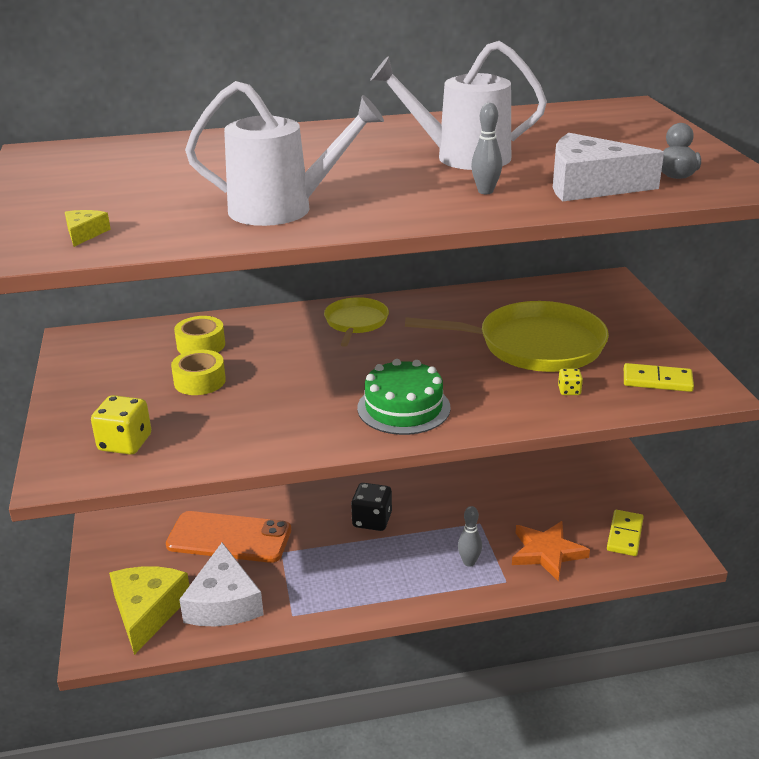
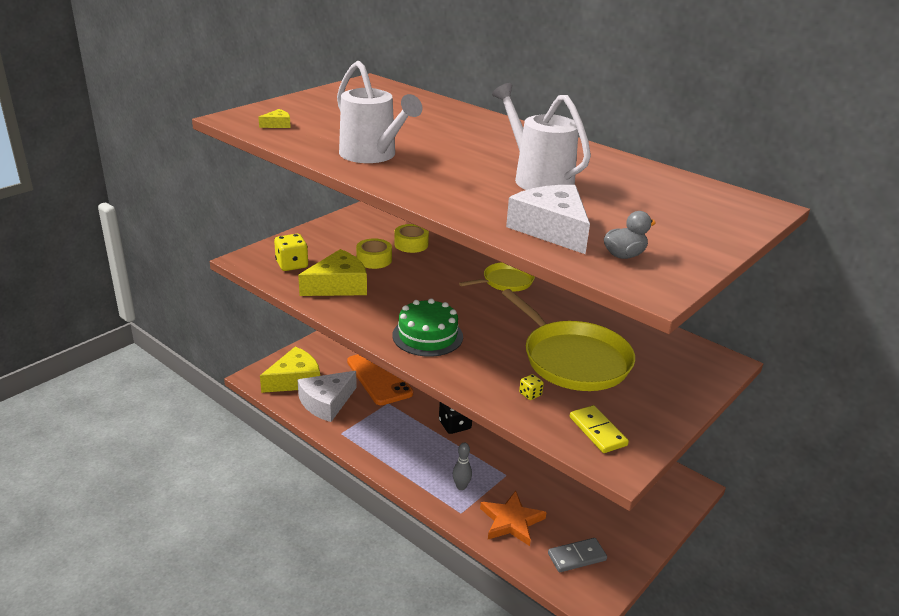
camera: 50 degrees right, 0 degrees up
(223, 427) = (338, 285): none -> yellow cheese
(485, 191) = (486, 200): grey bowling pin -> none
(624, 535) = (577, 557): yellow domino -> grey domino

